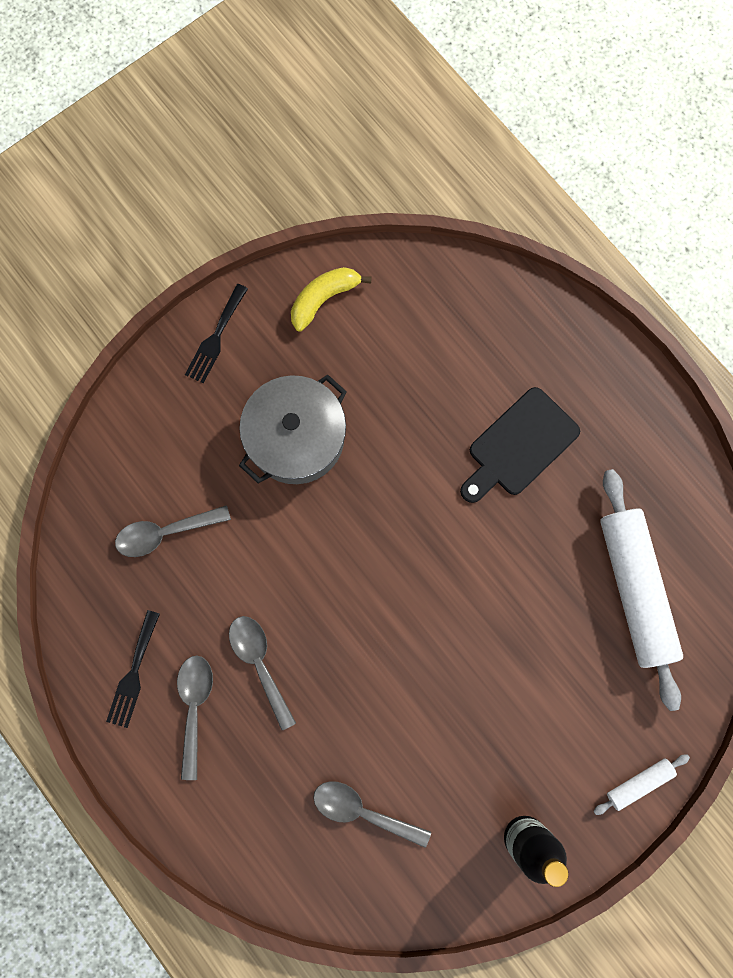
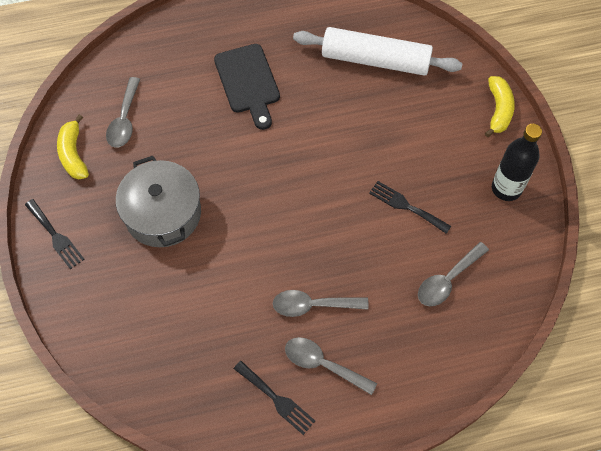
camera: 65 degrees left, 15 degrees down
(165, 532) = (182, 332): grey spoon -> grey spoon (124, 120)
(439, 718) = (406, 206): none -> black fork
(638, 783) = (498, 110): white rolling pin -> yellow banana

